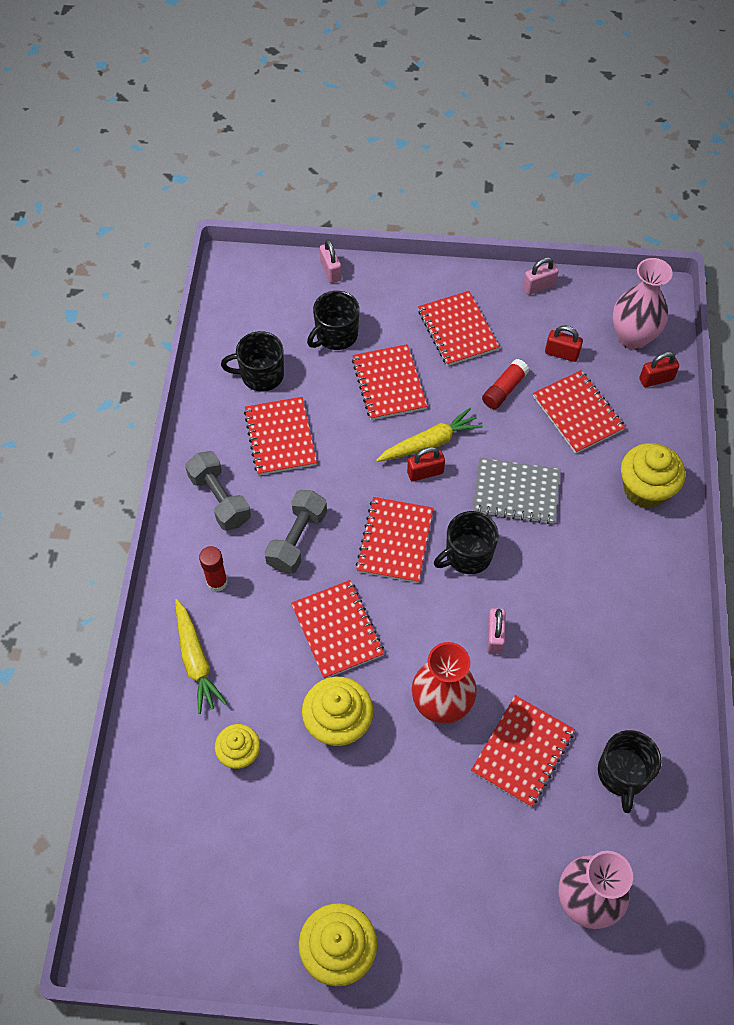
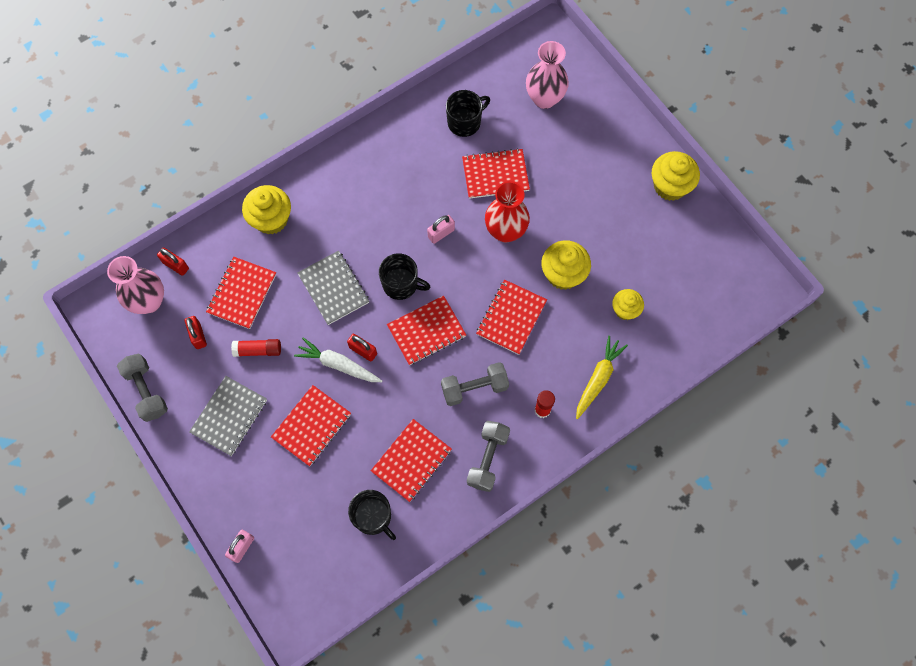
camera: 130 degrees left, 10 degrees up
(336, 335) = (298, 494): black mug -> none
(430, 443) = (338, 364): yellow carrot -> white carrot
(457, 330) = (229, 416): red notebook -> grey notebook
(538, 286) = (146, 391): pink padlock -> grey dumbbell

